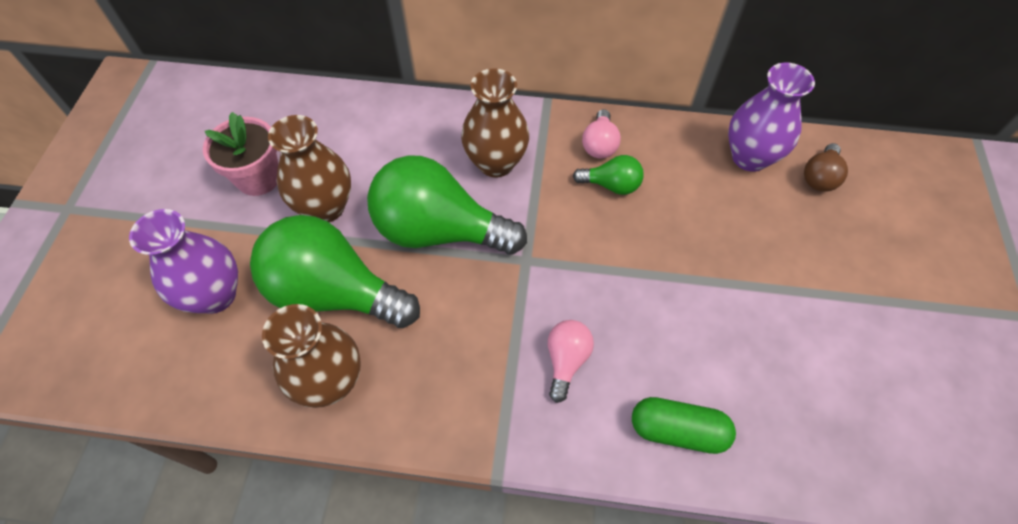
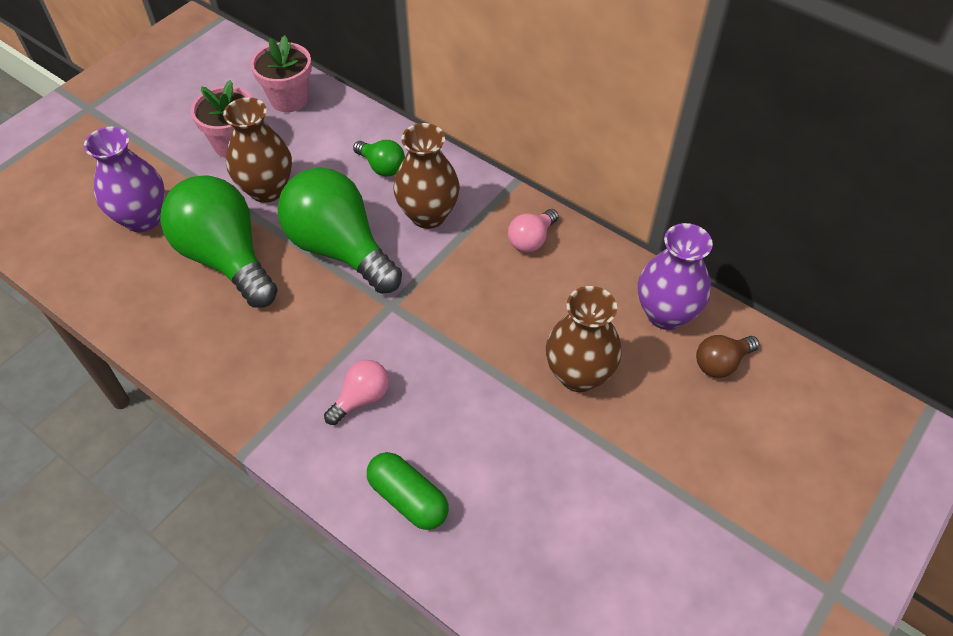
camera: 30 degrees right, 5 degrees down
(283, 112) = (289, 99): none -> pink flower pot
(330, 381) = (176, 321): brown vase -> brown vase (578, 374)
(611, 185) = (513, 279): green light bulb -> green light bulb (382, 167)

